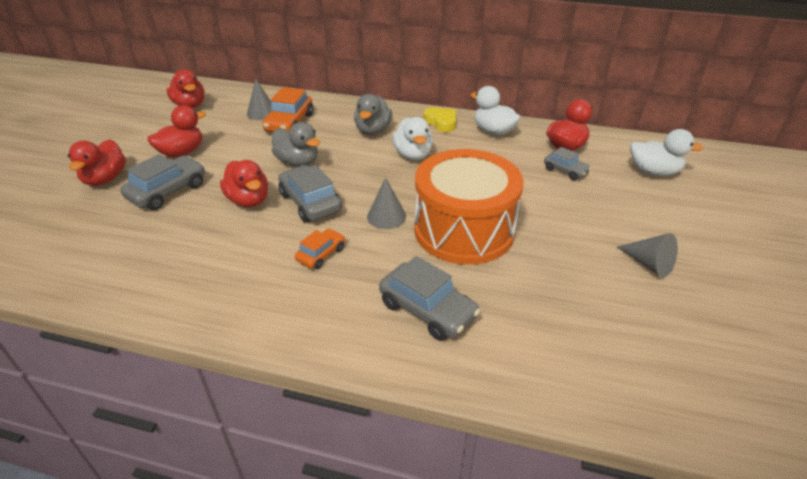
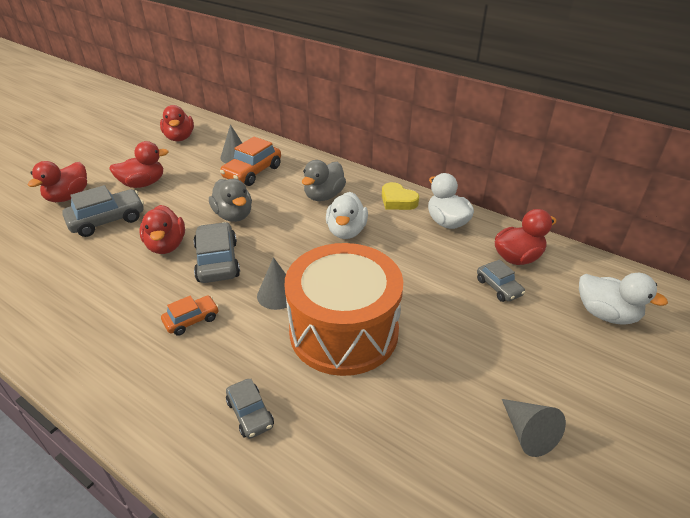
camera: 20 degrees right, 0 degrees up
(427, 310) = (250, 413): grey car -> grey car, size x0.59
(441, 122) = (397, 201): yellow heart -> yellow heart turned 150 degrees clockwise

